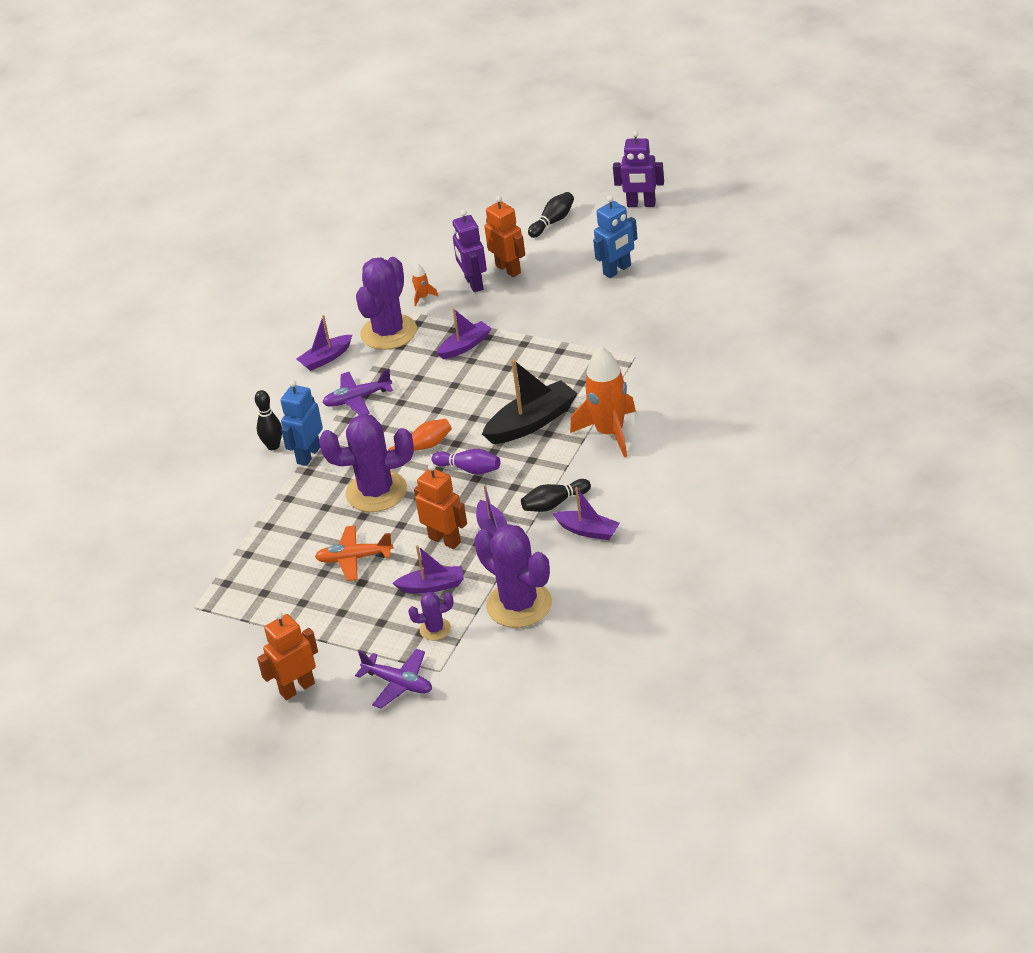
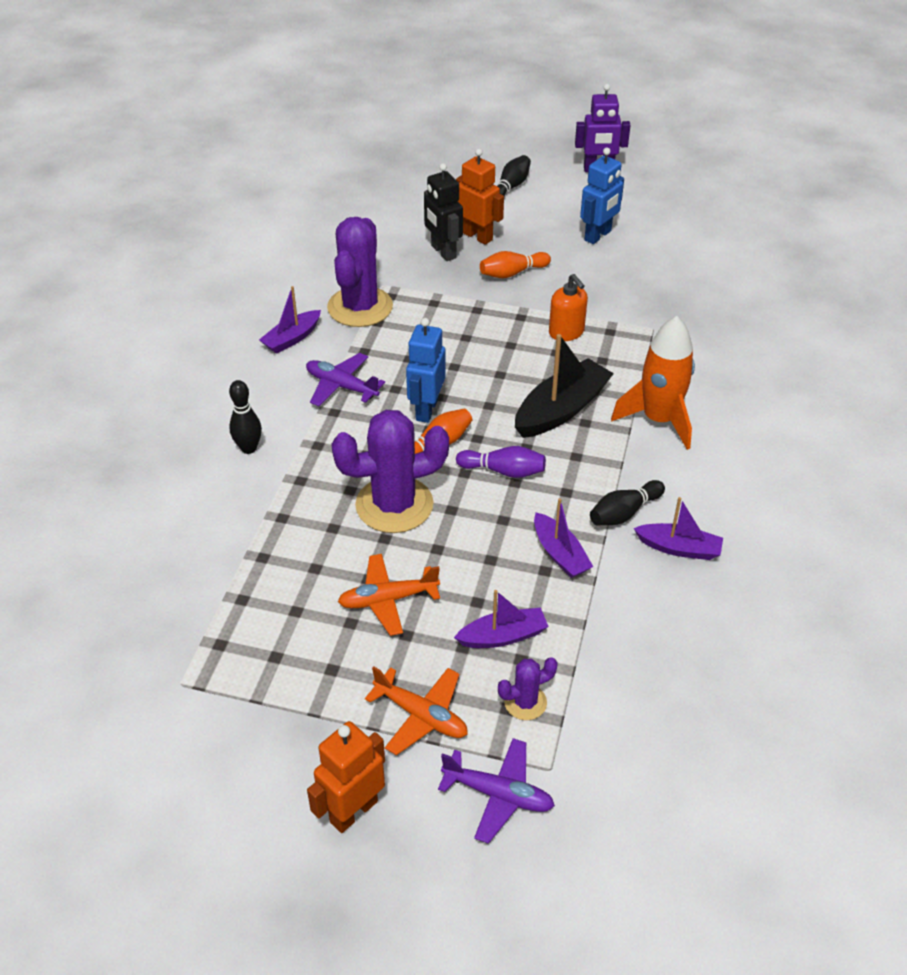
camera: 15 degrees left, 5 degrees up
(308, 455) = (296, 459): blue robot -> blue robot (426, 410)
(357, 399) = (341, 386): purple plane -> purple plane turned 60 degrees clockwise
(358, 634) = (421, 715): none -> orange plane
(423, 297) = (389, 267): orange rocket -> none
(445, 540) = (500, 568): orange robot -> none
(465, 346) = (454, 321): purple boat -> none
(473, 283) = (443, 252): purple robot -> black robot
(519, 605) = (627, 659): purple cactus -> none
(528, 304) = (512, 273): none -> orange bowling pin
(558, 358) = (566, 332): none -> orange soap dispenser

